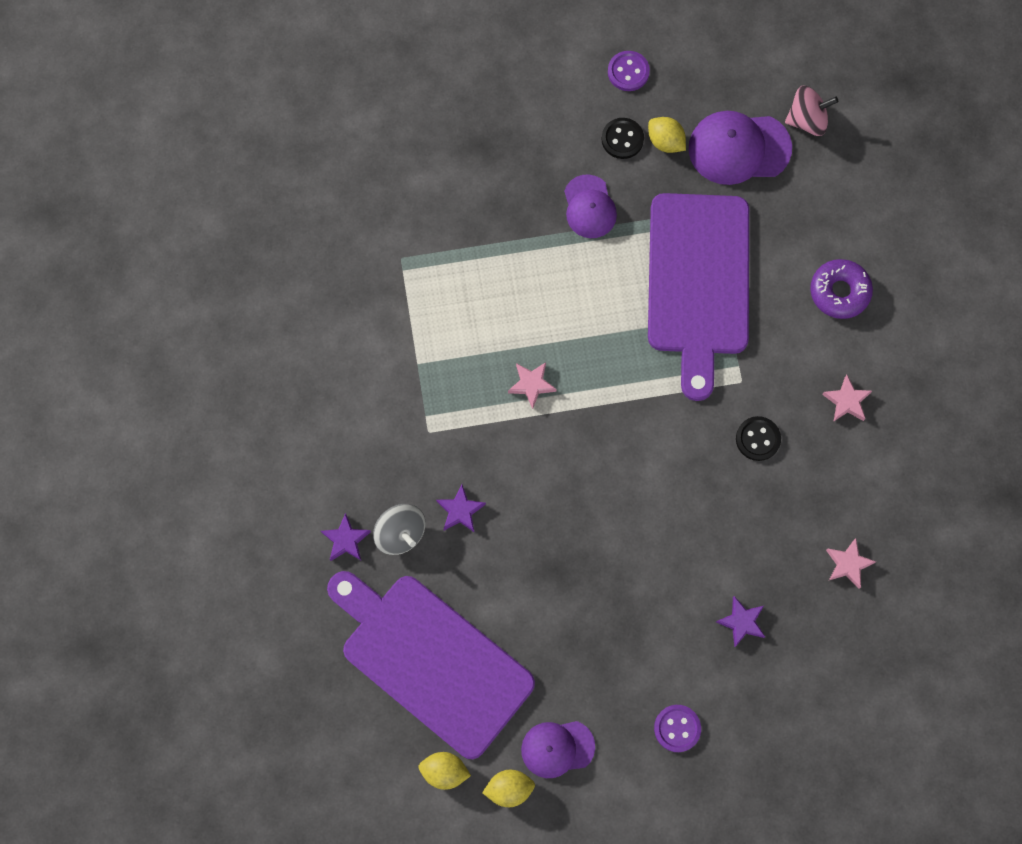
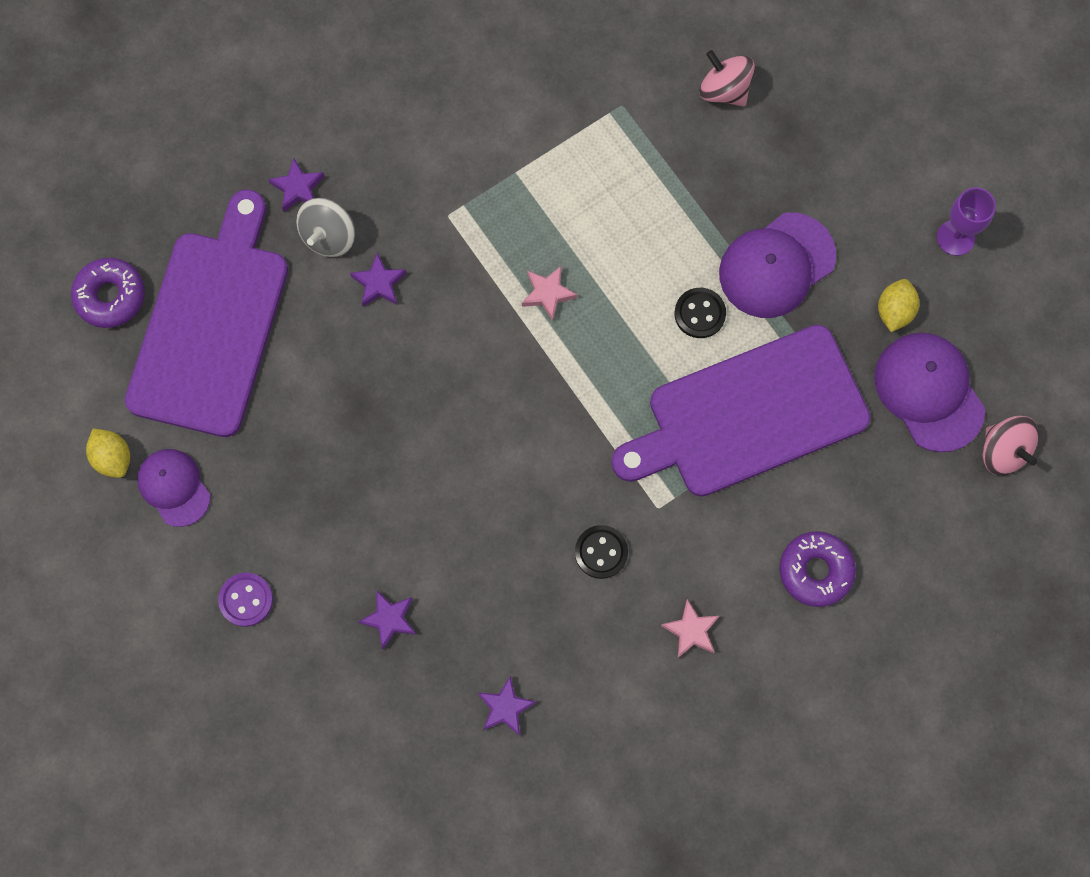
camera: 65 degrees right, 0 degrees up
(366, 734) = (110, 296): none -> purple donut
(427, 177) = (724, 90): none -> pink spinning top
(444, 771) = (104, 387): yellow lemon -> none
(589, 207) = (776, 265): purple cap -> purple cap, size x1.54
(622, 139) = (873, 265): black button -> black button (699, 314)
(628, 72) = (955, 237): purple button -> purple goblet
(848, 564) = (505, 708): pink star -> purple star

